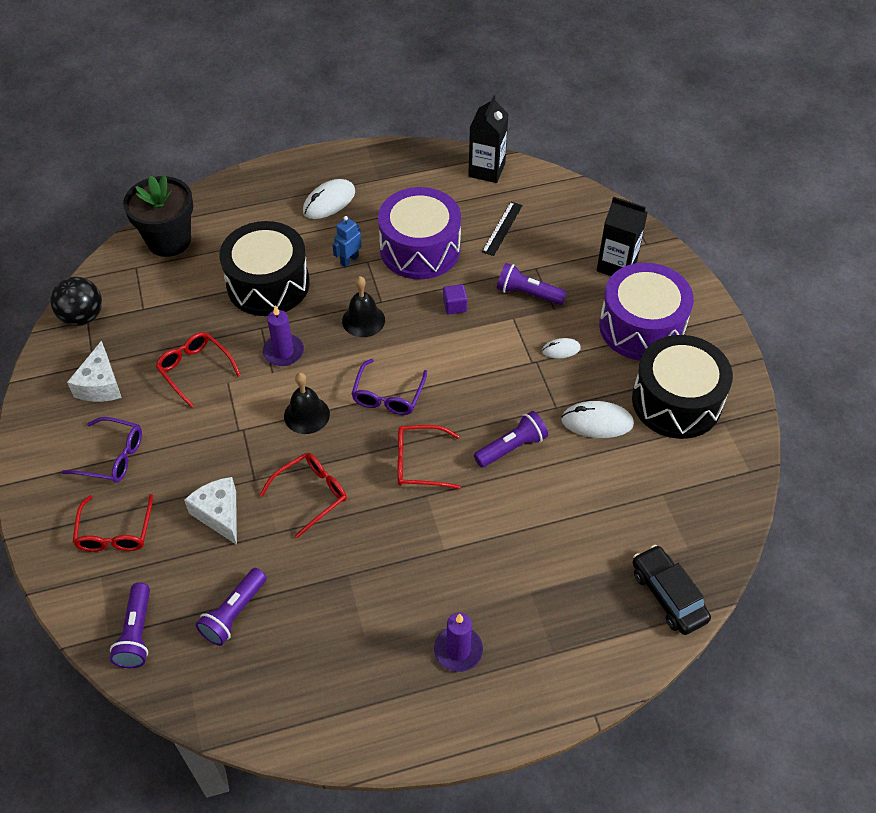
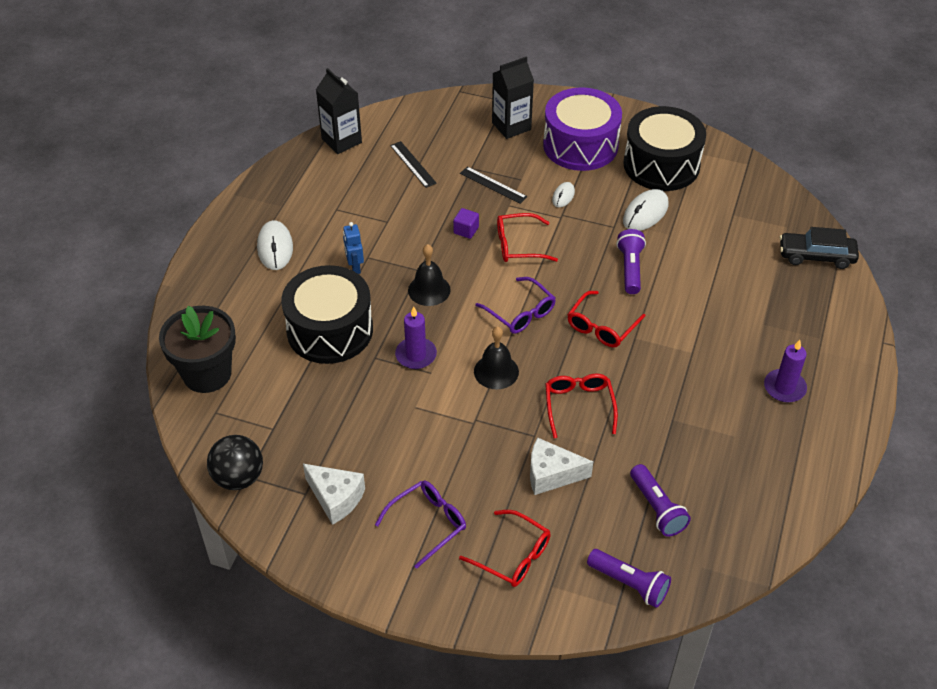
camera: 55 degrees left, 5 degrees down
(195, 370) = (381, 422): red glasses -> red glasses (519, 245)
(420, 249) = (386, 220): purple drum -> none
(528, 294) = (493, 185): purple flashlight -> black ruler

